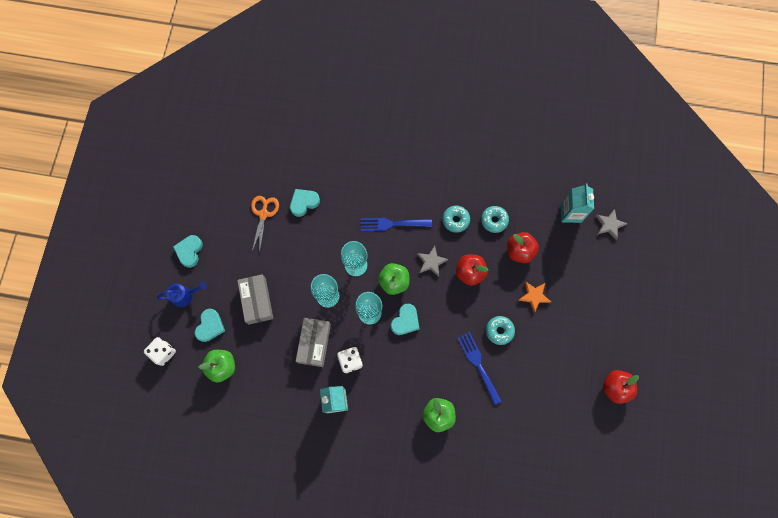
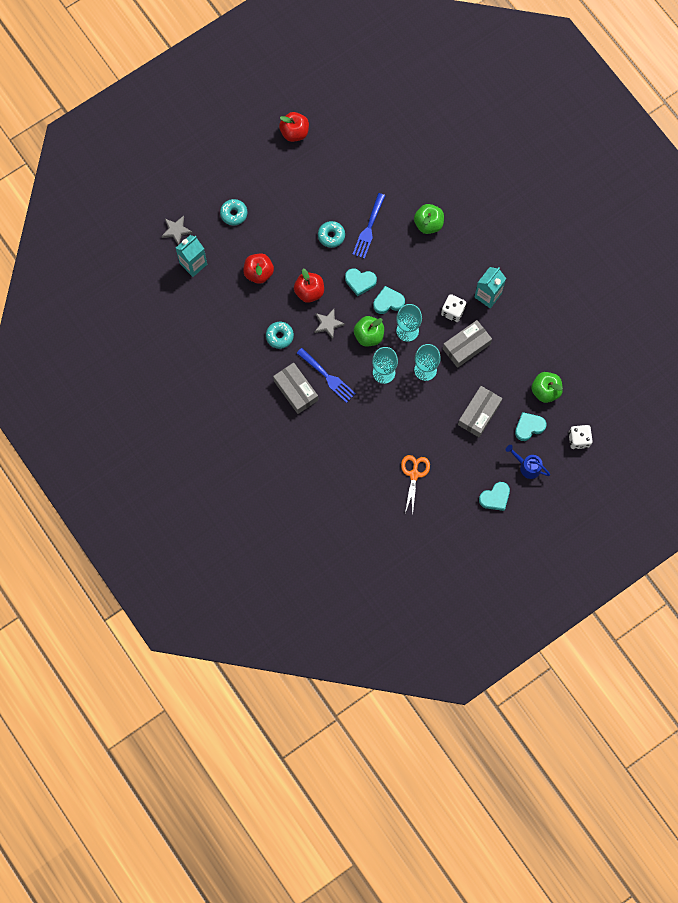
camera: 135 degrees left, 0 degrees up
(263, 214) = (414, 474): orange scissors -> orange scissors turned 135 degrees clockwise
(304, 203) = (376, 454): turquoise heart -> turquoise heart (360, 282)
(404, 194) = (296, 390): none -> grey box
(494, 220) = (253, 310): turquoise donut -> turquoise donut (234, 214)
(534, 296) = (283, 235): orange star -> none

